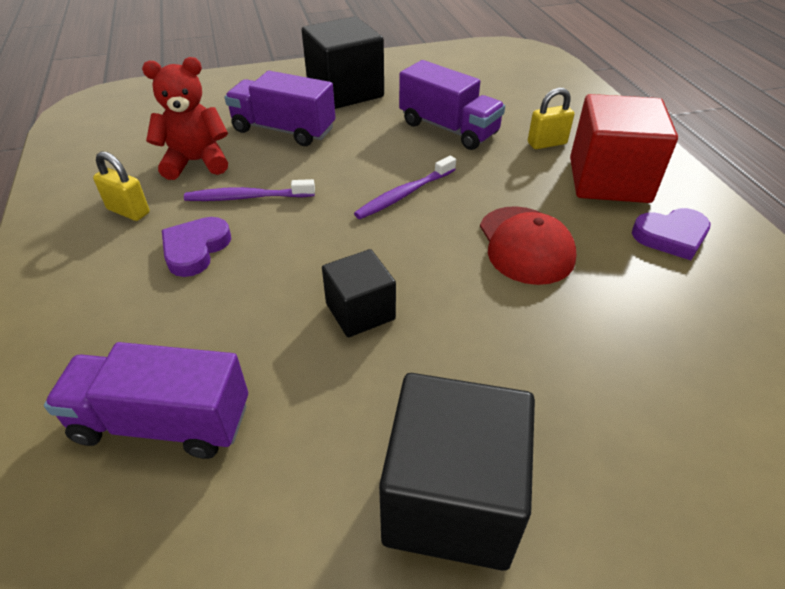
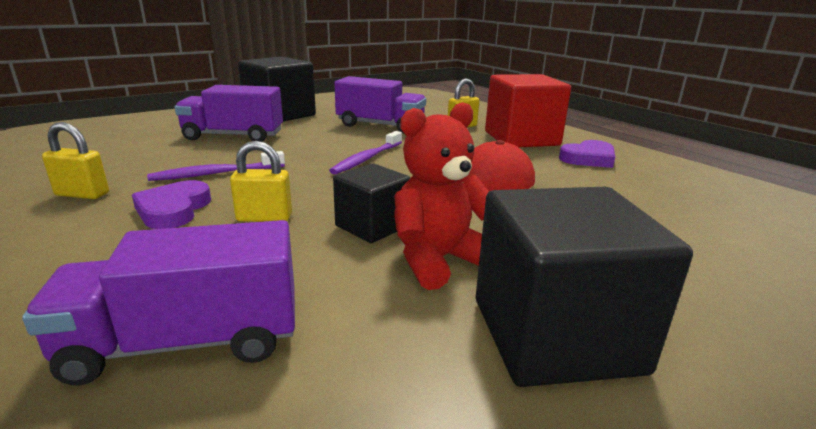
camera: 20 degrees left, 20 degrees down
(196, 162) = (151, 159): red teddy bear -> red teddy bear (439, 260)
(268, 278) = (264, 218): none -> yellow padlock

